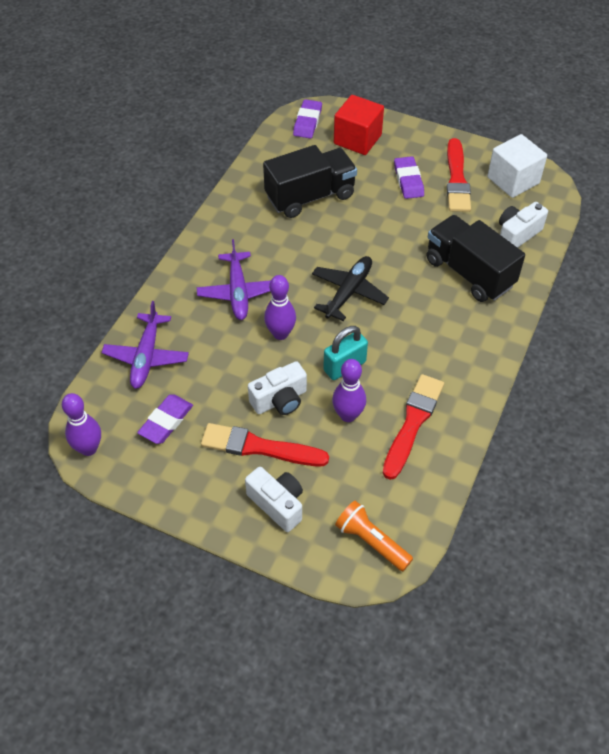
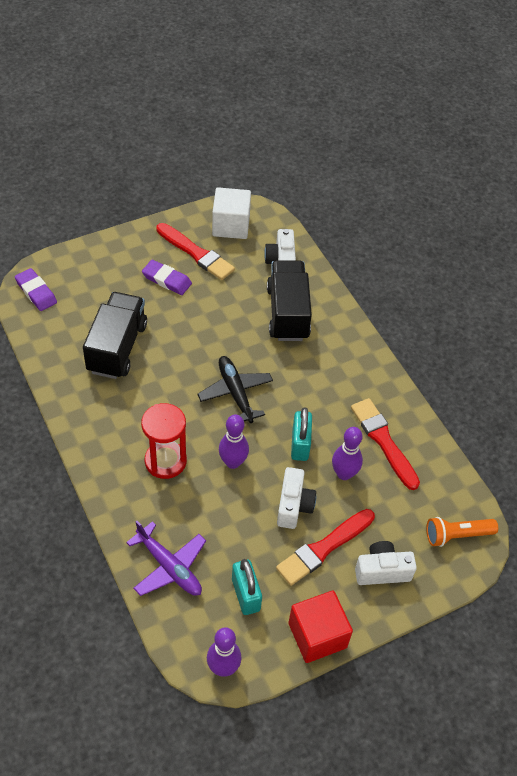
camera: 55 degrees left, 0 degrees up
(166, 421) = (246, 594): purple eraser -> turquoise padlock
(238, 292) = (165, 461): purple plane -> red hourglass
(357, 139) = (91, 277): red cube -> red cube (317, 635)
(469, 273) = (287, 313): black truck -> black truck turned 90 degrees clockwise

